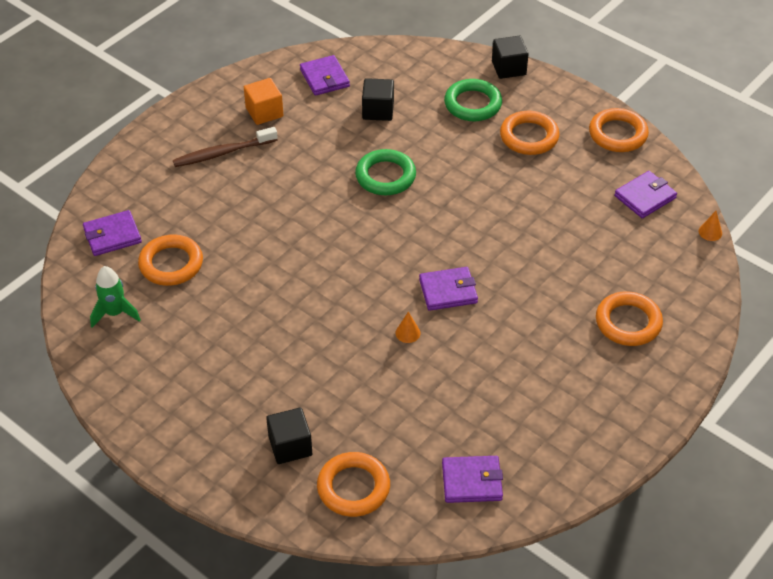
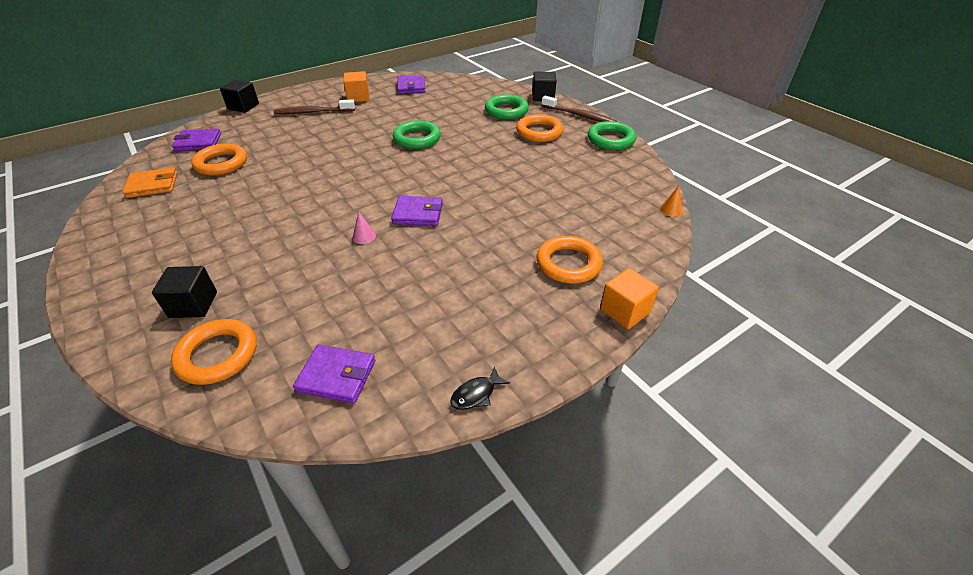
camera: 15 degrees right, 5 degrees down
(115, 313) = (152, 185): green rocket -> orange wallet
(378, 110) = (436, 105): black cube -> black cube (243, 107)
(407, 333) = (364, 236): orange cone -> pink cone
(567, 97) = (579, 116): none -> brown toothbrush
(597, 470) = (476, 394): none -> black fish
(618, 134) = (610, 139): orange ring -> green ring
(645, 197) = (619, 179): purple wallet -> none
(695, 364) = (624, 311): none -> orange cube

